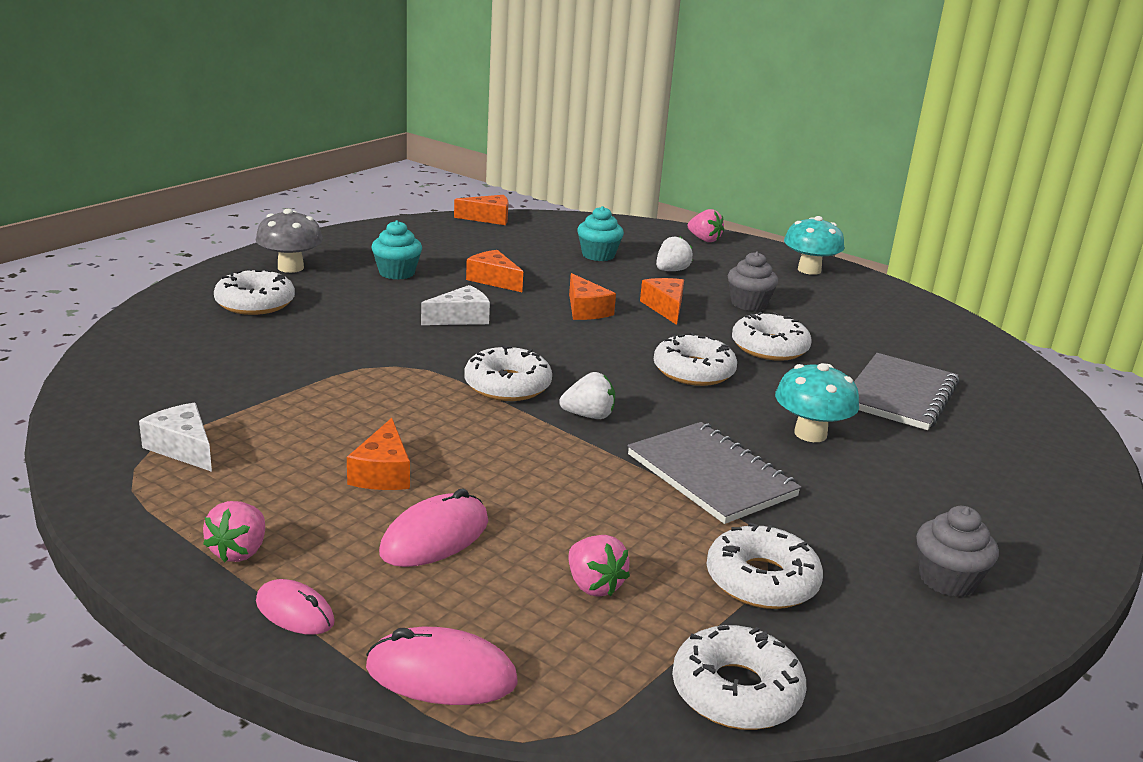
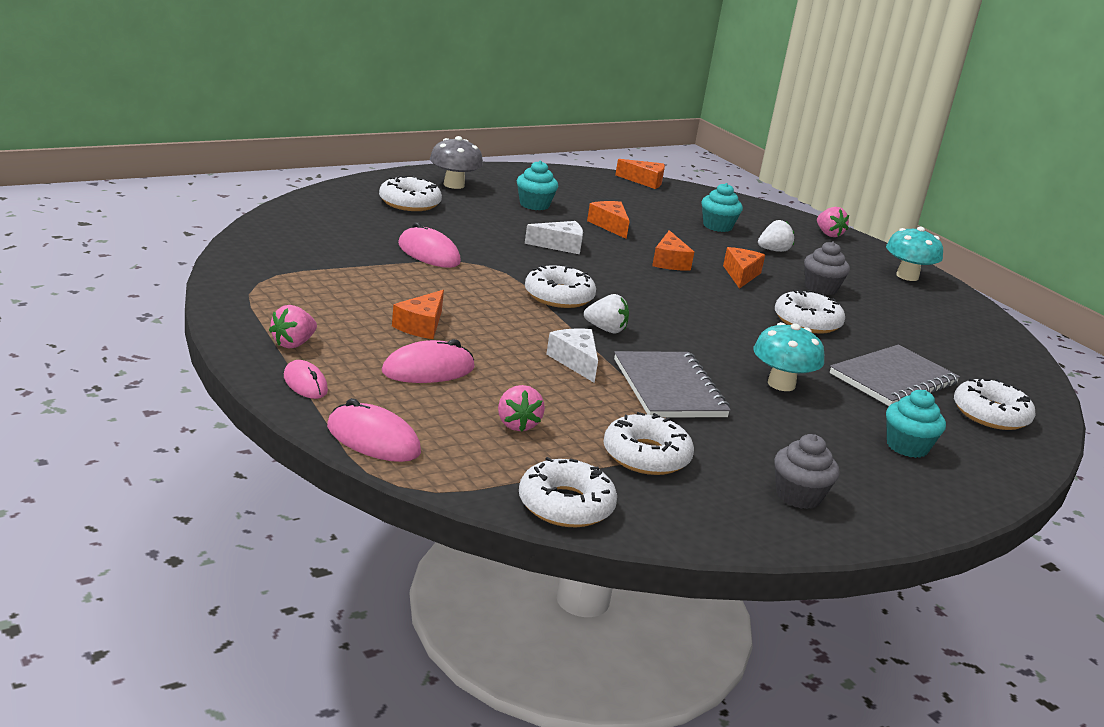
camera: 20 degrees right, 0 degrees up
(183, 448) = (296, 279): white cheese -> white cheese (575, 361)
(323, 366) = (428, 253): none -> pink mouse
(693, 371) = (722, 322): white donut -> white donut (990, 414)
(982, 475) = (907, 446): none -> turquoise cupcake

